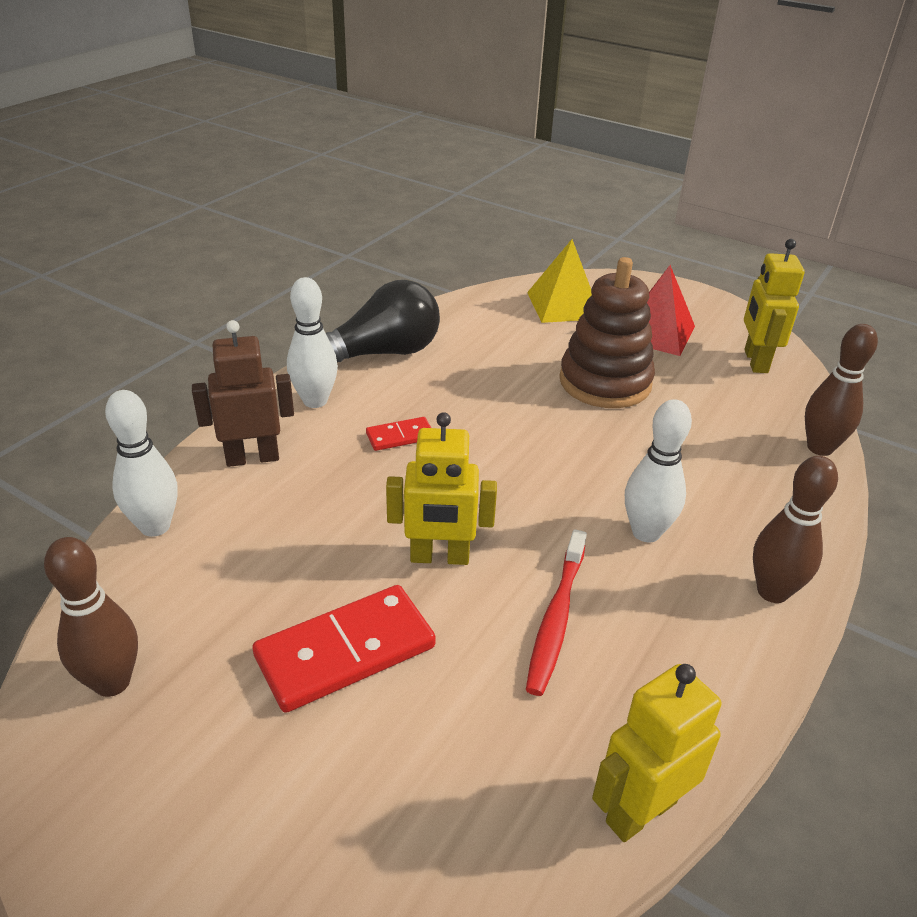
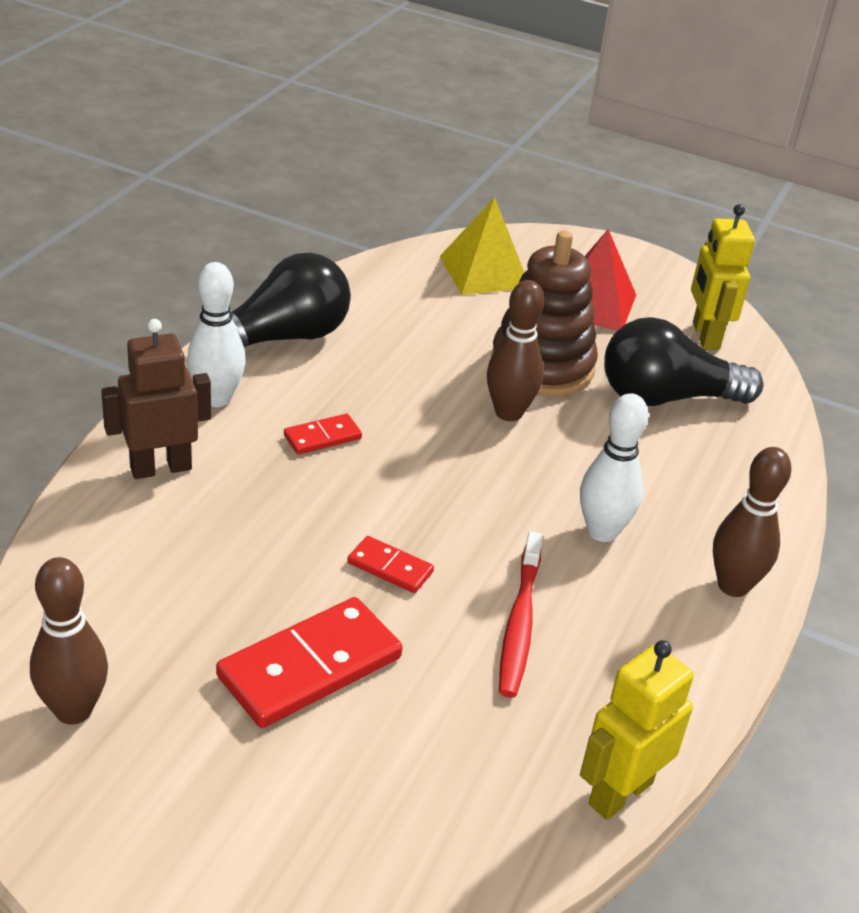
camera: 10 degrees left, 0 degrees up
(155, 526) = (71, 549): white bowling pin -> none
(439, 557) = (390, 567): yellow robot -> red domino
(716, 413) = (666, 398): none -> black light bulb
(820, 448) = (776, 433): brown bowling pin -> brown bowling pin (508, 413)

